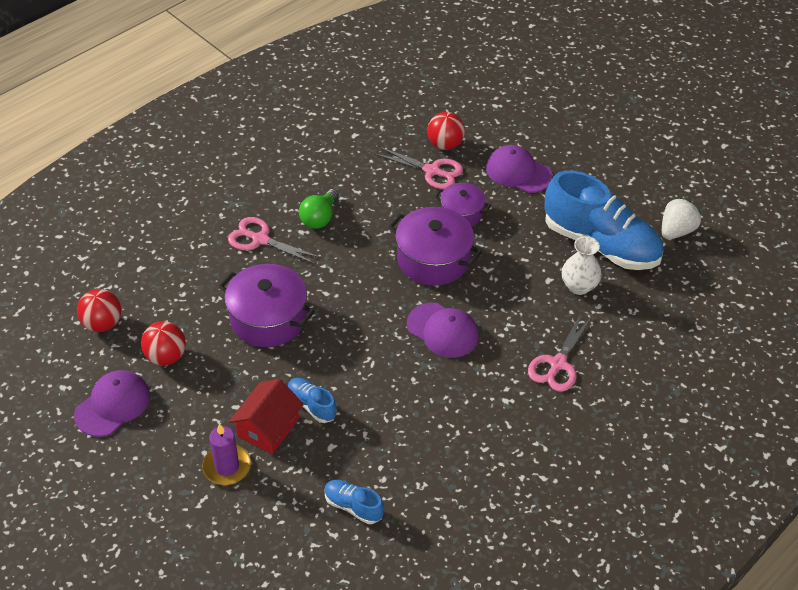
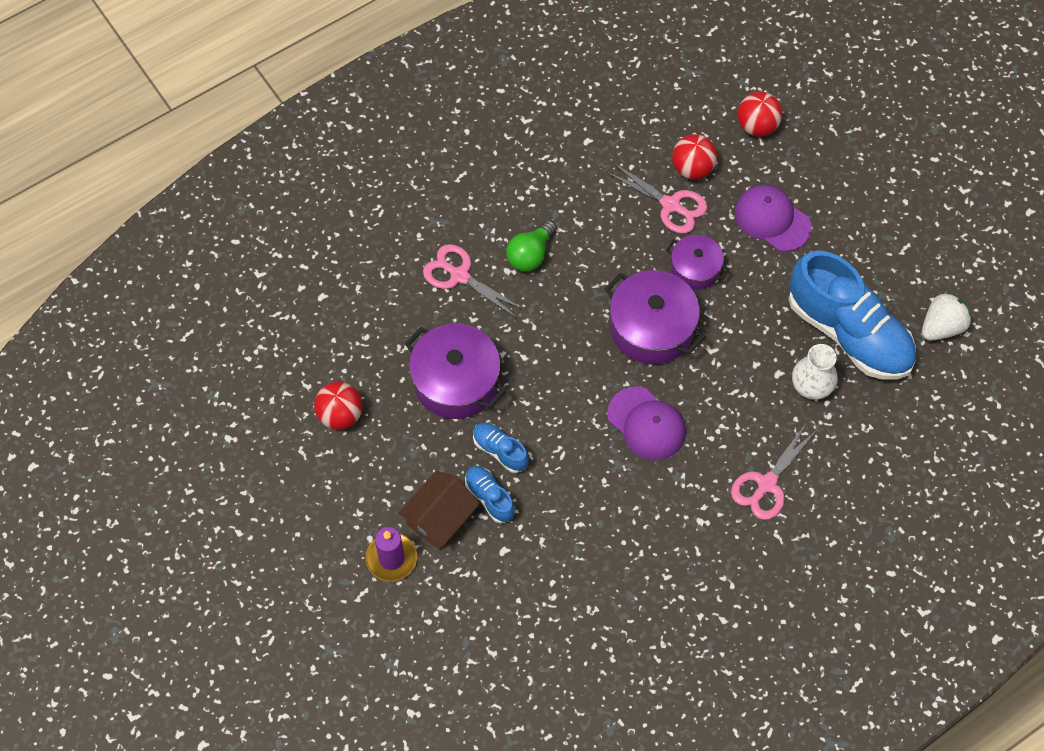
camera: 10 degrees right, 15 degrees up
(102, 324) = (275, 364): red ball -> red ball (757, 126)
(113, 405) = (279, 467): purple cap -> none
(268, 428) = (440, 518): red house -> brown house
(353, 506) = (517, 624): blue shoe -> blue shoe (500, 451)

